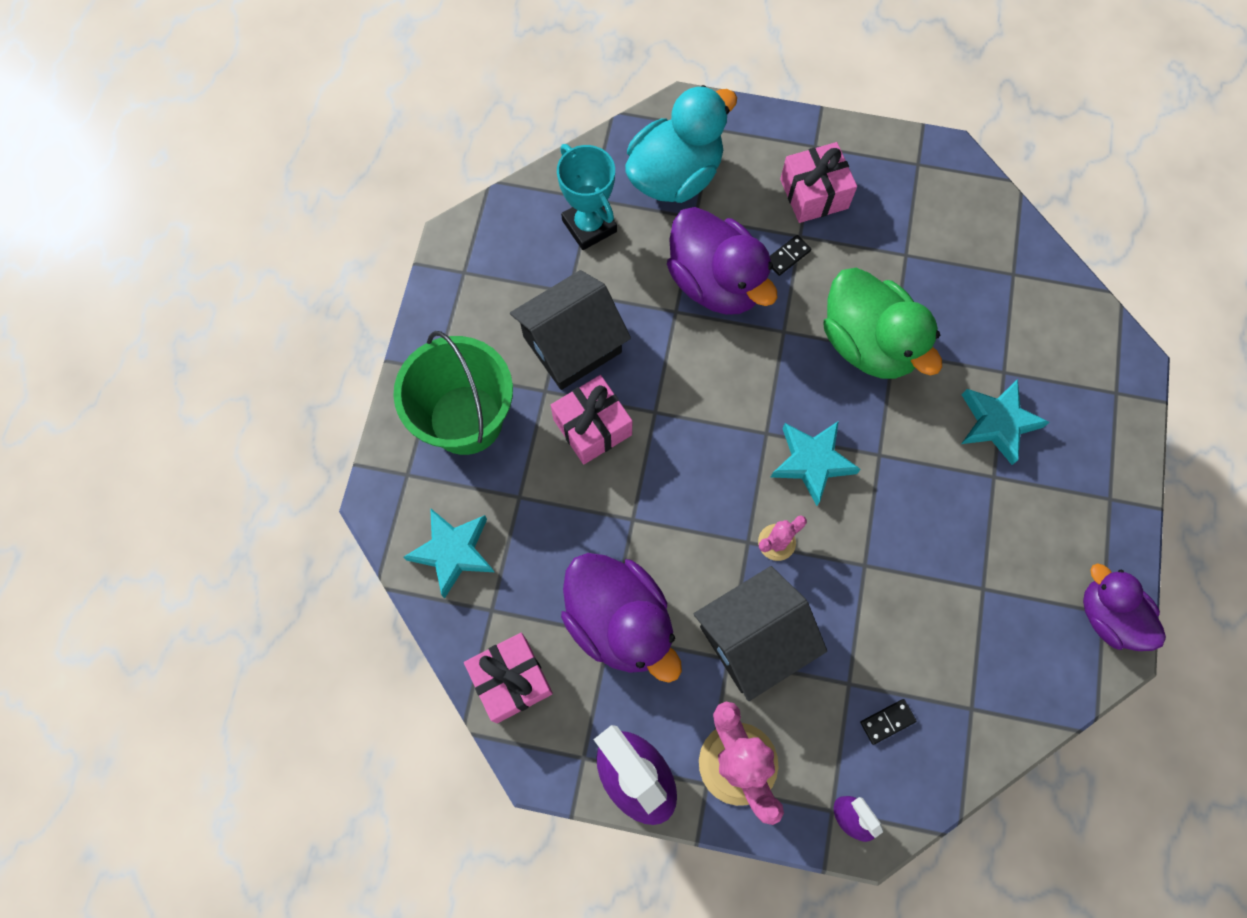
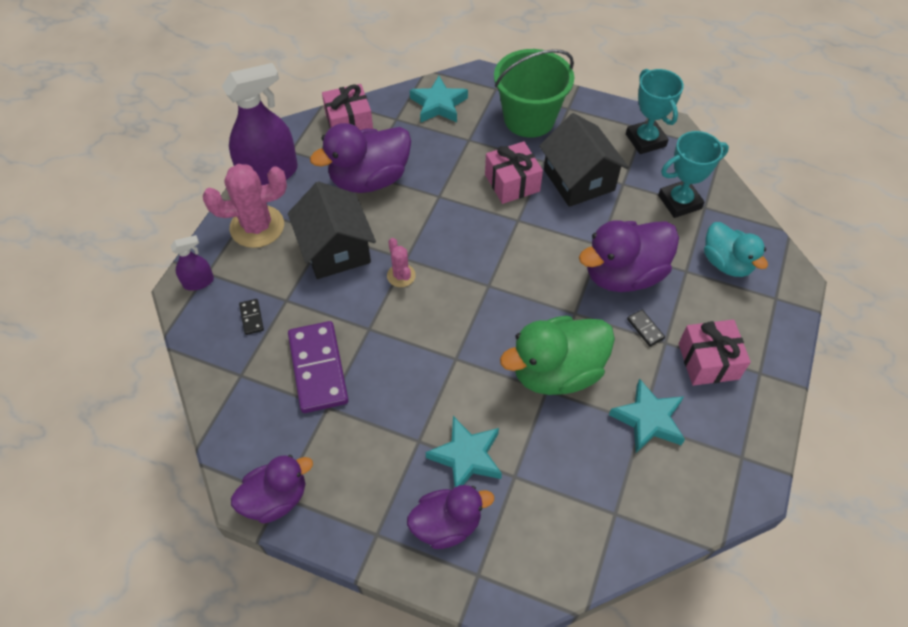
camera: 100 degrees right, 15 degrees down
(486, 268) = (645, 140): none -> turquoise trophy
(675, 176) = (726, 263): turquoise duck -> turquoise duck, size x0.65
(812, 462) = (459, 310): turquoise star -> turquoise star (648, 419)
(937, 613) = (318, 368): none -> purple domino
(1077, 430) = (447, 524): none -> purple duck

